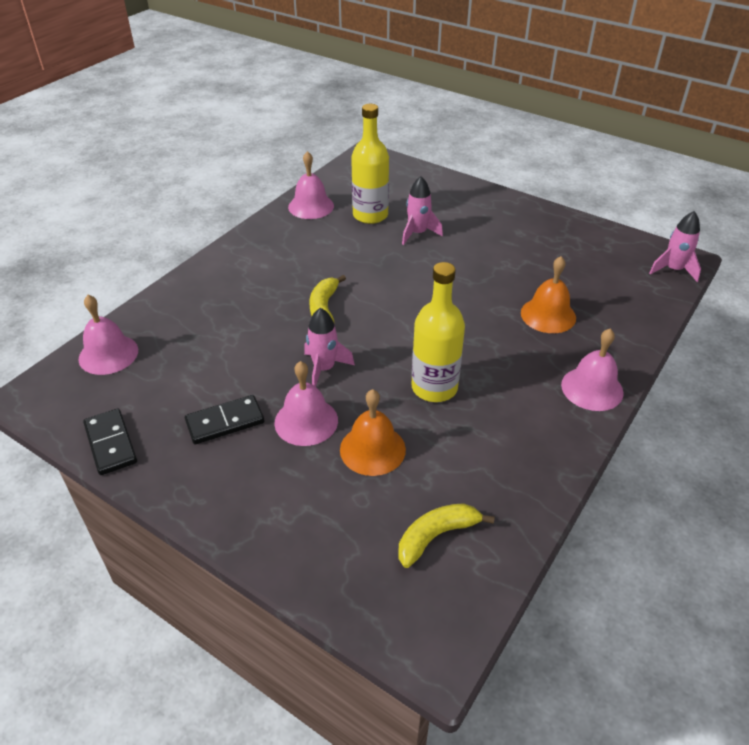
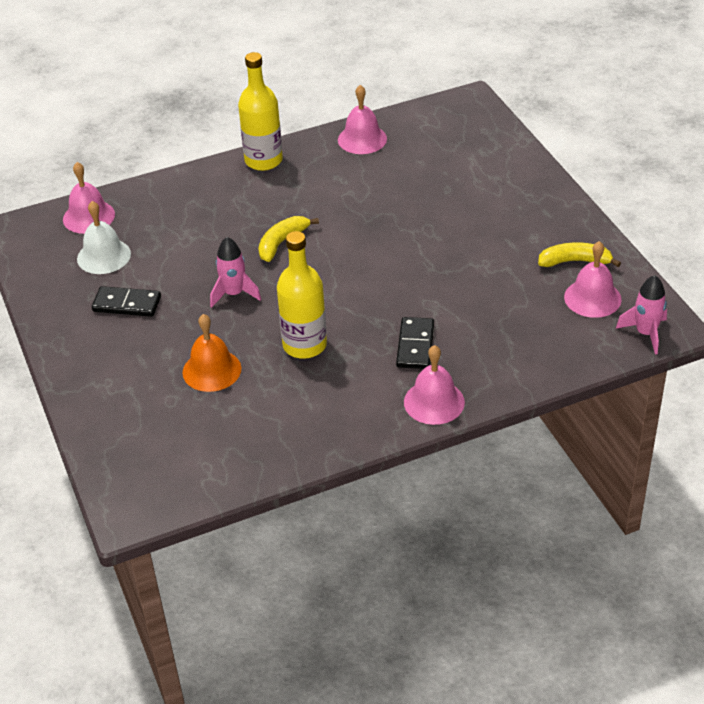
camera: 35 degrees right, 0 degrees up
(111, 443) = (40, 286): black domino -> black domino (415, 345)
(158, 385) = (104, 256): none -> white bell
(306, 421) = (183, 328): pink bell -> pink bell (592, 298)
(370, 215) = (408, 168): yellow bottle -> yellow bottle (263, 160)
(417, 233) = (433, 203): pink rocket -> none
(436, 536) = (197, 448): yellow banana -> yellow banana (575, 261)
(548, 315) = (469, 326): orange bell -> none

